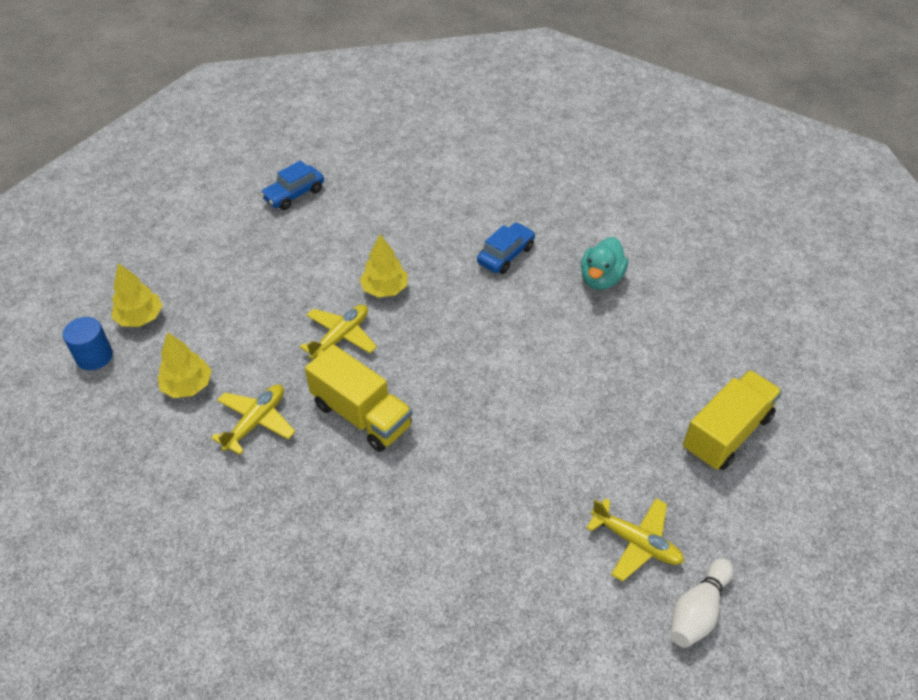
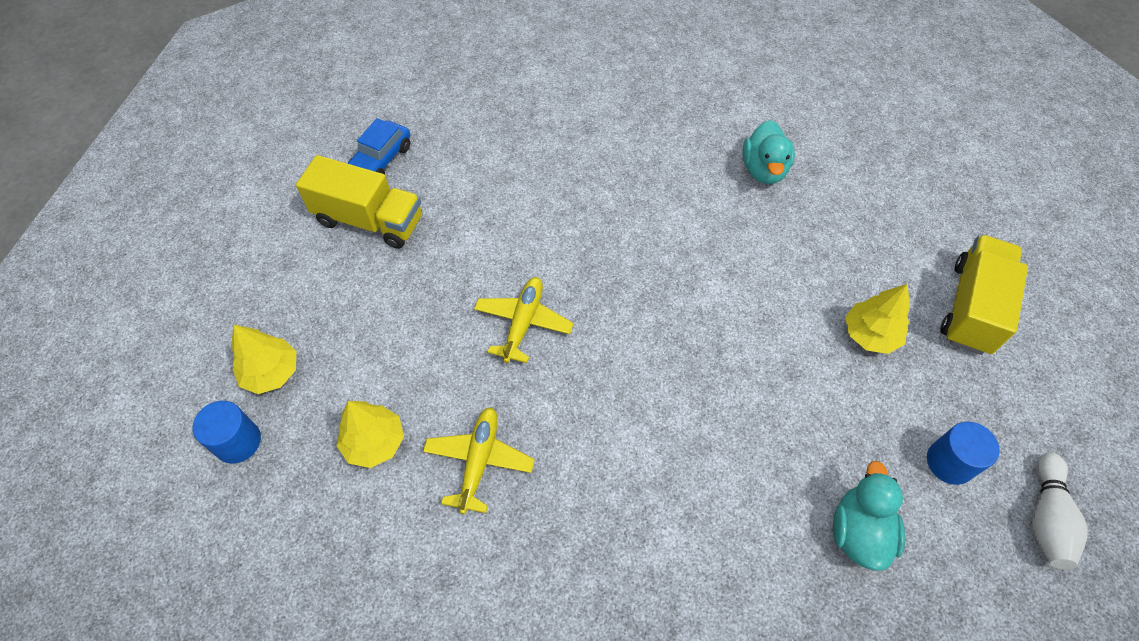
camera: 20 degrees left, 10 degrees up
(361, 415) = (594, 412): yellow truck -> yellow truck (369, 220)
(385, 289) = (543, 248): yellow tree -> yellow tree (870, 334)
(506, 255) = (653, 170): blue car -> none
(527, 567) = (858, 531): none -> turquoise duck
(636, 542) = (949, 462): yellow plane -> blue cylinder

